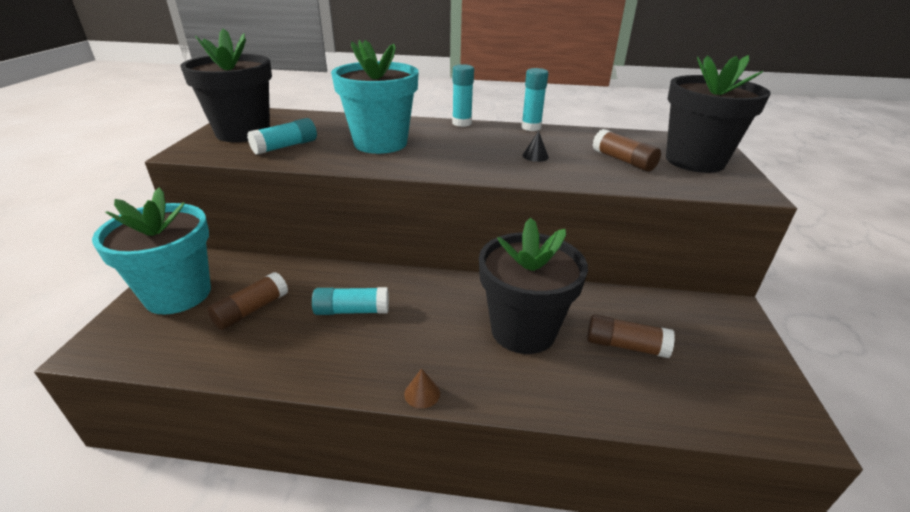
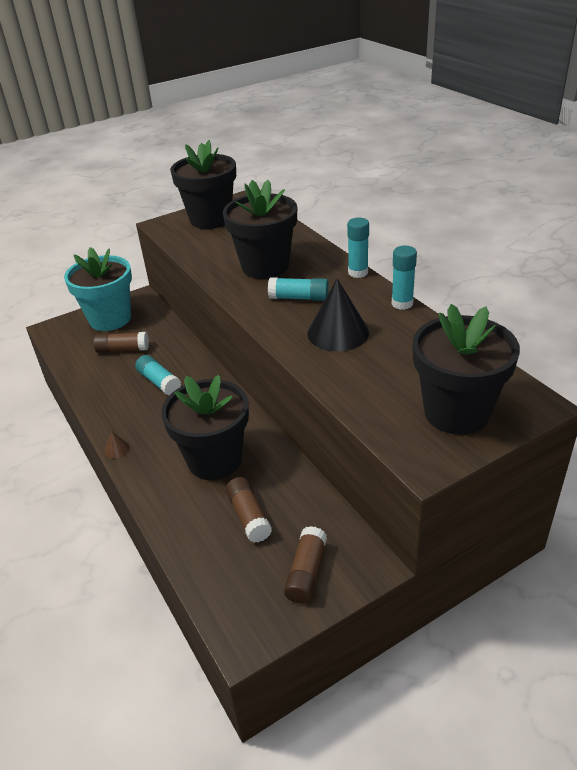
camera: 55 degrees right, 5 degrees up
(285, 146) = (210, 243): turquoise glue stick -> turquoise glue stick (299, 298)
(380, 143) = (265, 266): turquoise flower pot -> black flower pot
(535, 156) = (338, 332): black cone -> black cone, size x2.38
(623, 161) = (394, 375): brown glue stick -> brown glue stick (306, 572)

